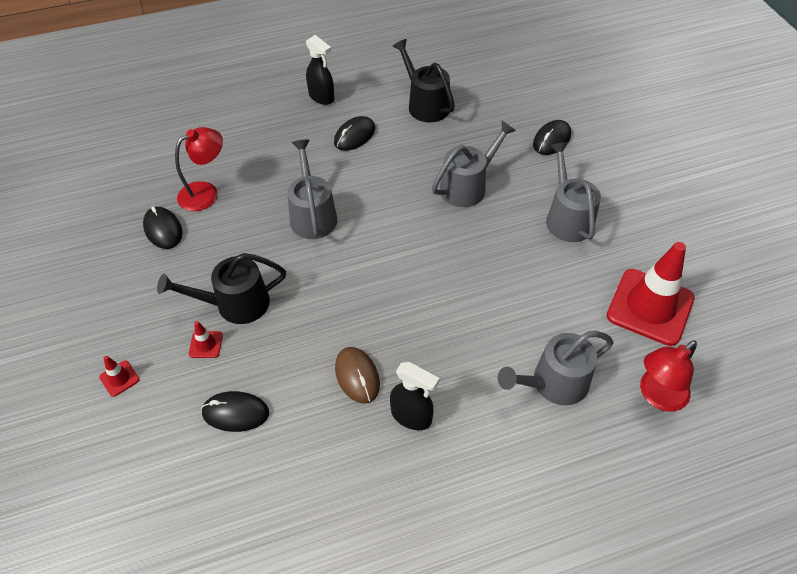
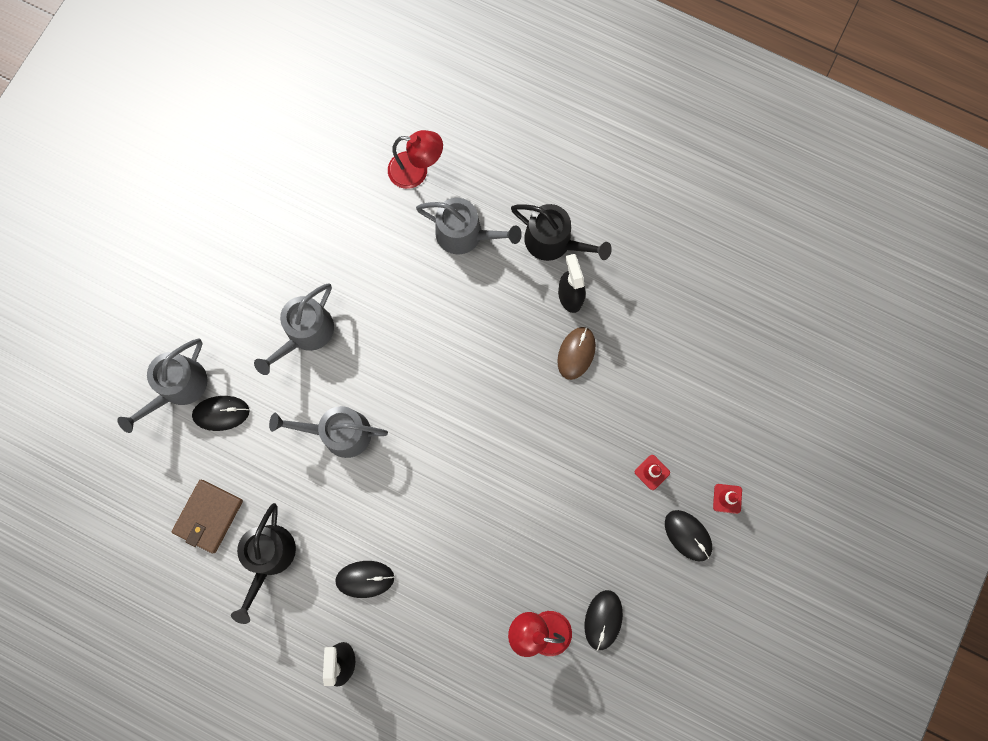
camera: 135 degrees left, 25 degrees up
(235, 304) = (606, 488): black watering can -> black watering can (553, 242)
(235, 413) = (672, 400): black mouse -> black mouse (688, 535)
(312, 215) = (480, 521): grey watering can -> grey watering can (178, 387)
(485, 95) = (208, 516): none -> brown wallet
(650, 307) = (344, 221): red traffic cone -> none

